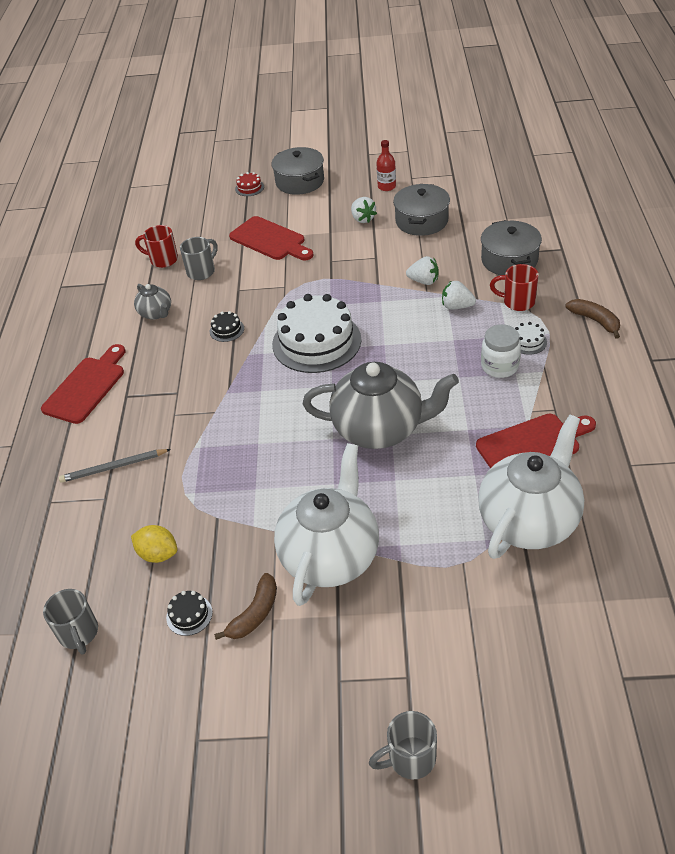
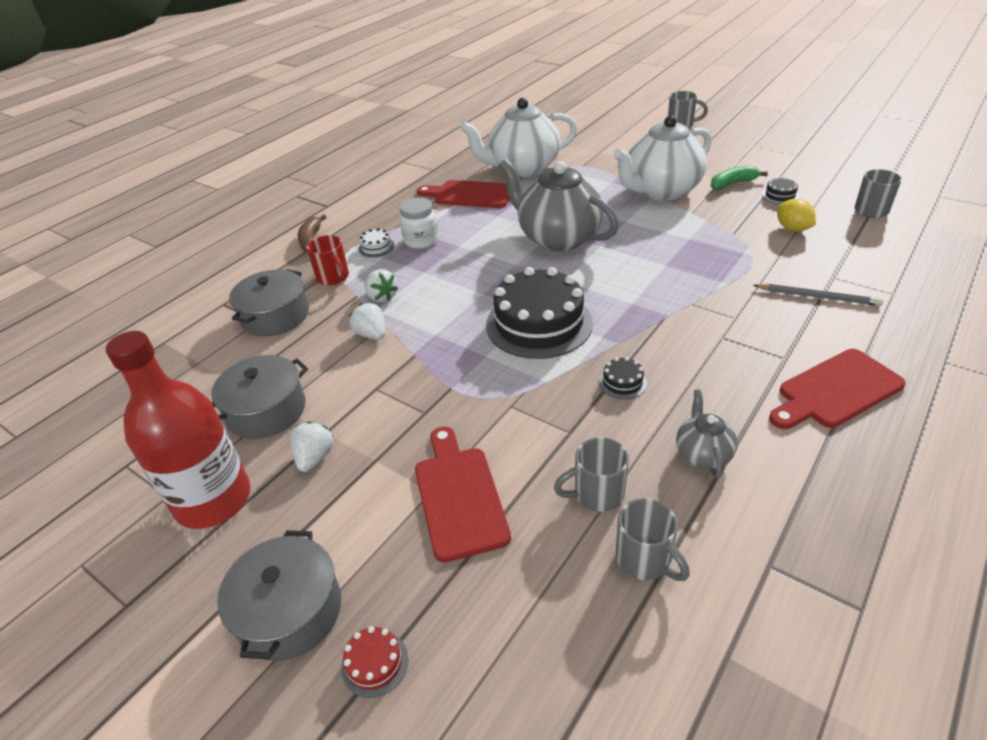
camera: 145 degrees left, 5 degrees down
(163, 260) = (644, 560): red mug -> grey mug
(254, 614) = (732, 183): brown banana -> green banana
(316, 342) = (539, 323): white cake -> black cake
(386, 186) = (213, 500): red bottle -> red bottle, size x2.30

